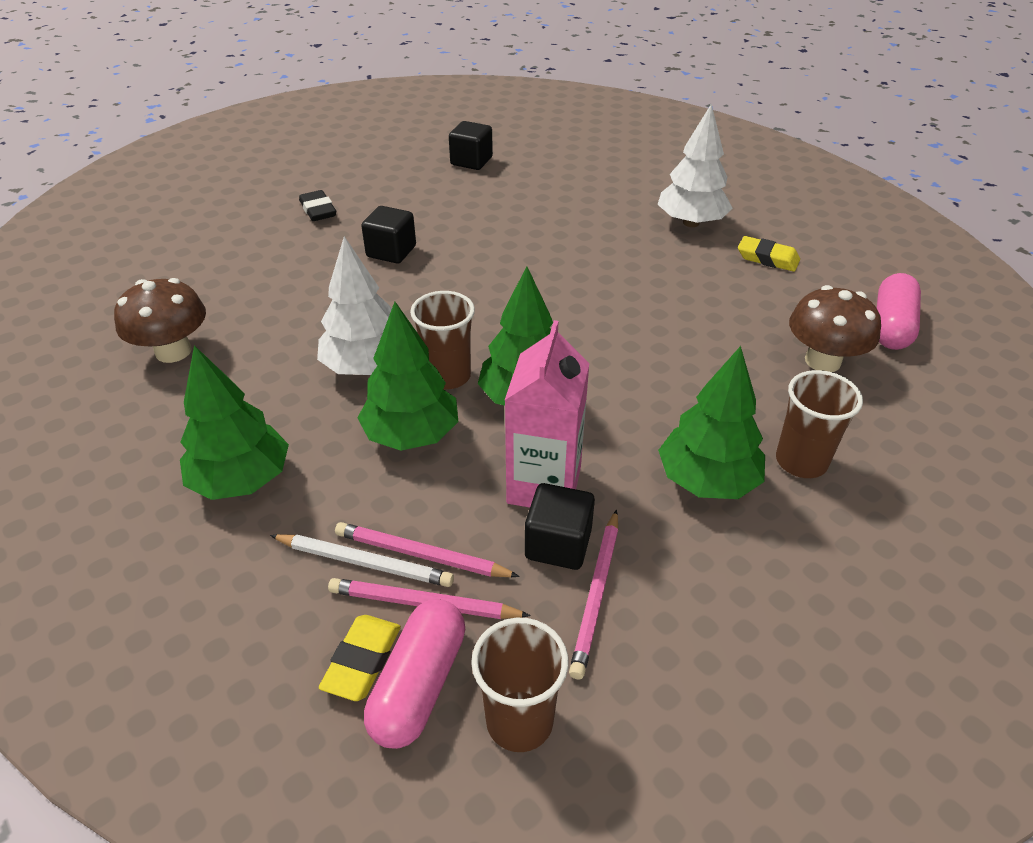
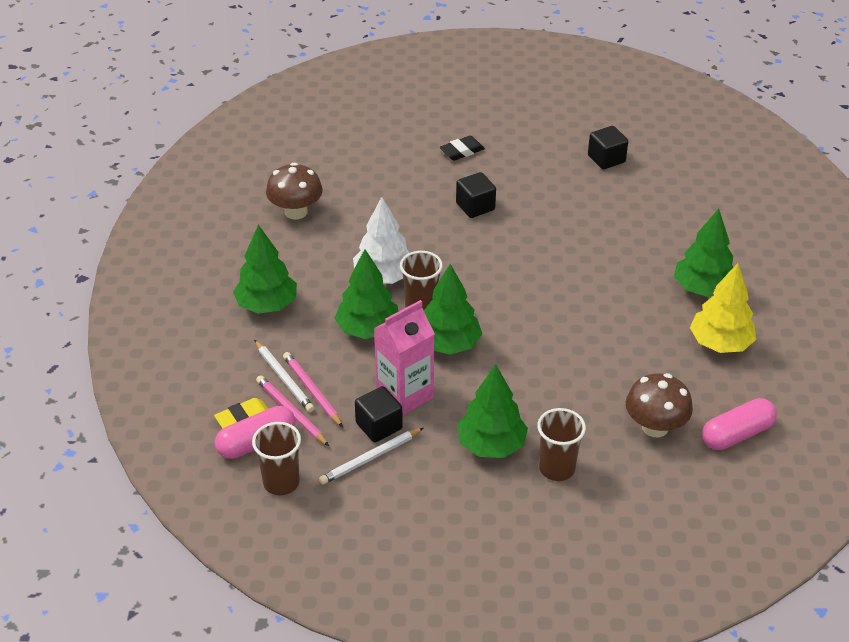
camera: 40 degrees right, 0 degrees up
(318, 210) = (462, 151): black eraser -> black eraser turned 45 degrees clockwise
(596, 594) = (370, 458): pink pencil -> white pencil
(691, 222) = (703, 289): white tree -> green tree
(767, 258) = (720, 343): yellow eraser -> yellow tree

